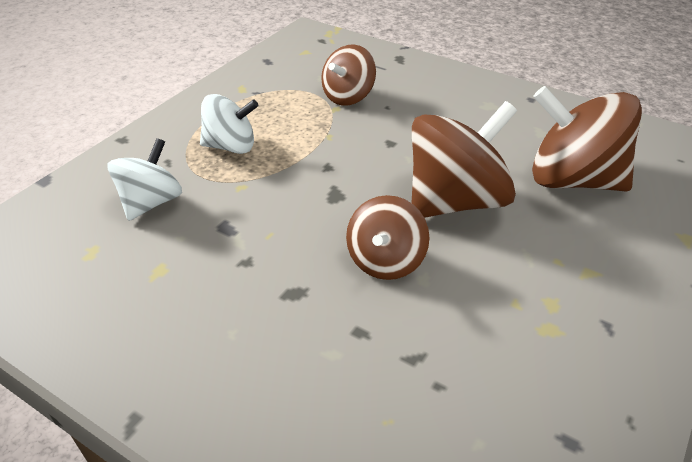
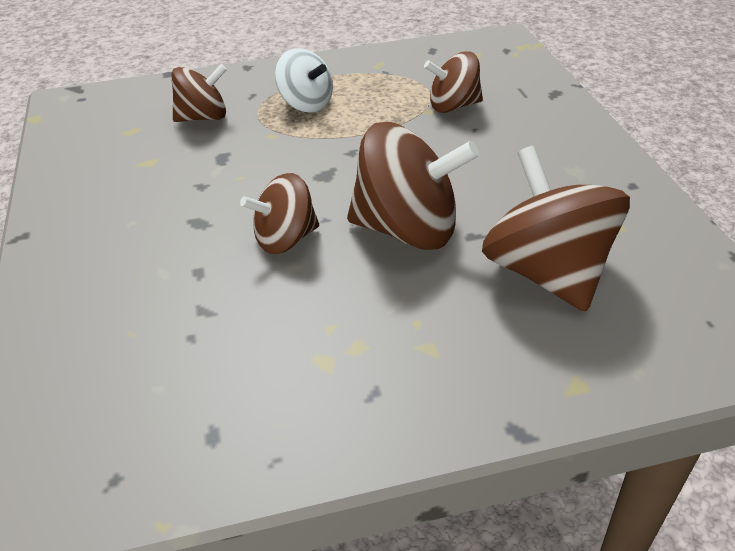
camera: 45 degrees right, 0 degrees up
(151, 202) = (203, 117): white spinning top -> brown spinning top

